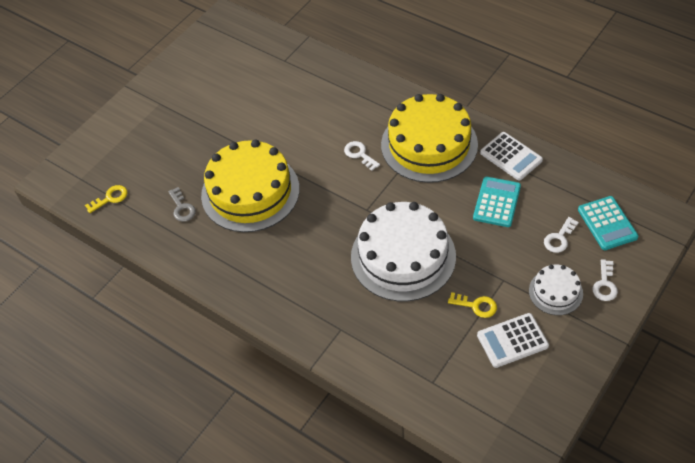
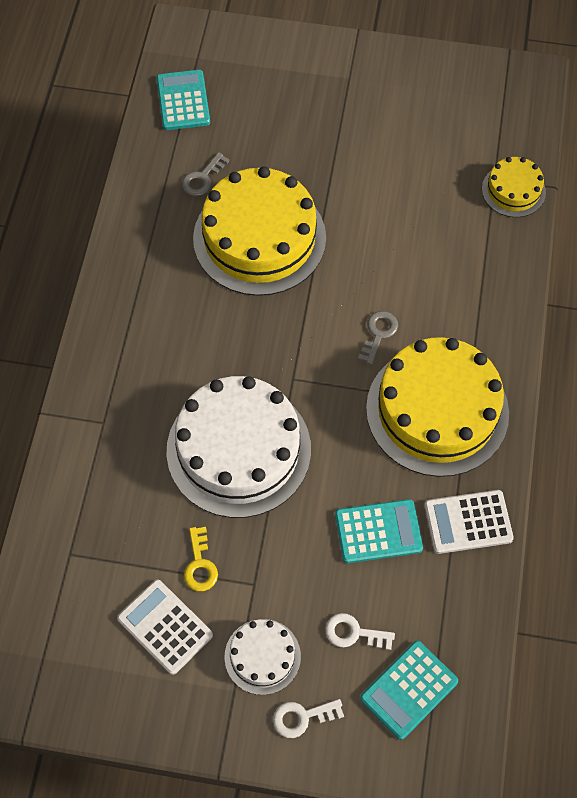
camera: 60 degrees right, 10 degrees up
(110, 198) = (183, 101): yellow key -> turquoise calculator
(298, 55) = (513, 190): none -> yellow cake
(359, 154) = (378, 334): white key -> grey key
(511, 156) = (468, 522): white calculator -> white calculator turned 60 degrees clockwise

